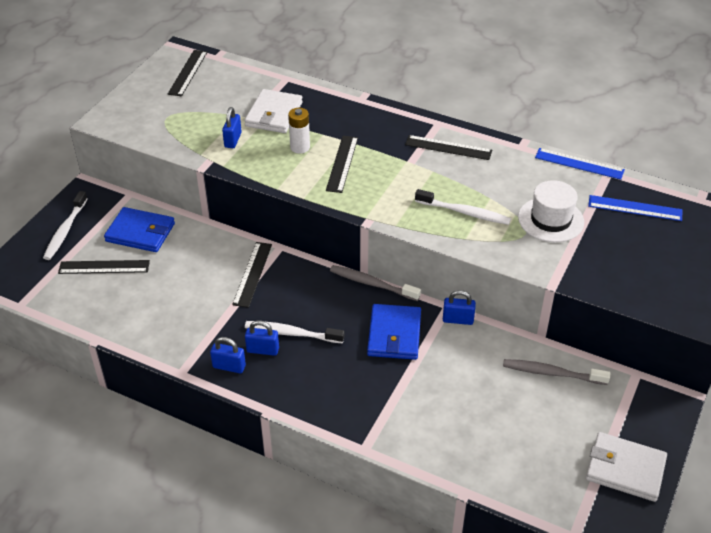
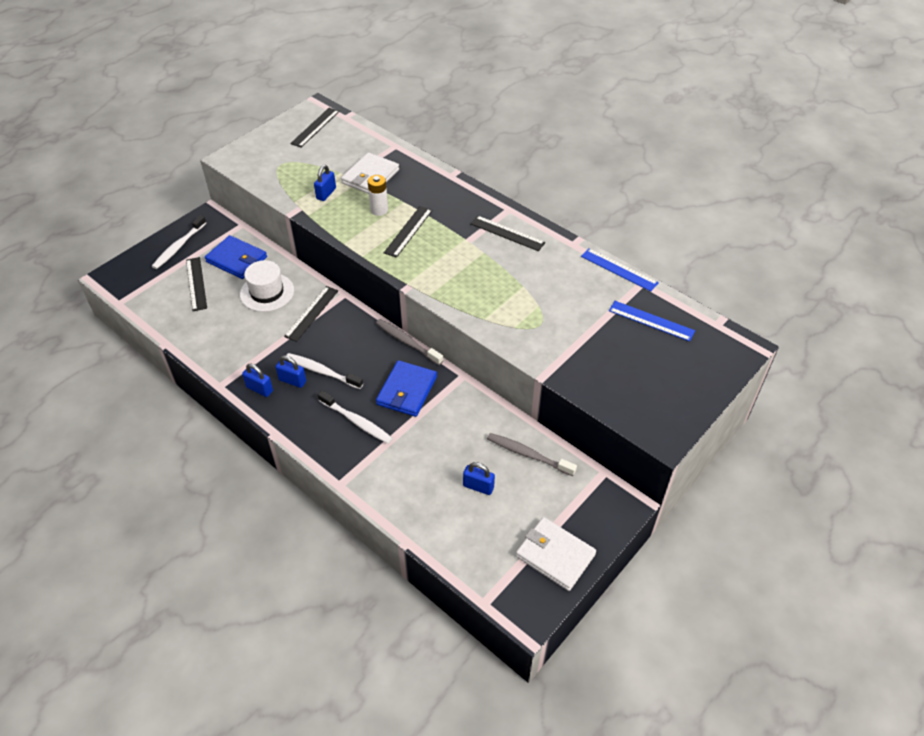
camera: 15 degrees right, 5 degrees up
(104, 267) = (196, 283): black ruler -> black ruler turned 60 degrees clockwise
(458, 320) = (467, 389): blue padlock -> blue padlock (478, 486)
(464, 212) = (494, 295): white toothbrush -> white toothbrush (357, 421)
(550, 220) = (568, 317): white hat -> white hat (267, 292)

